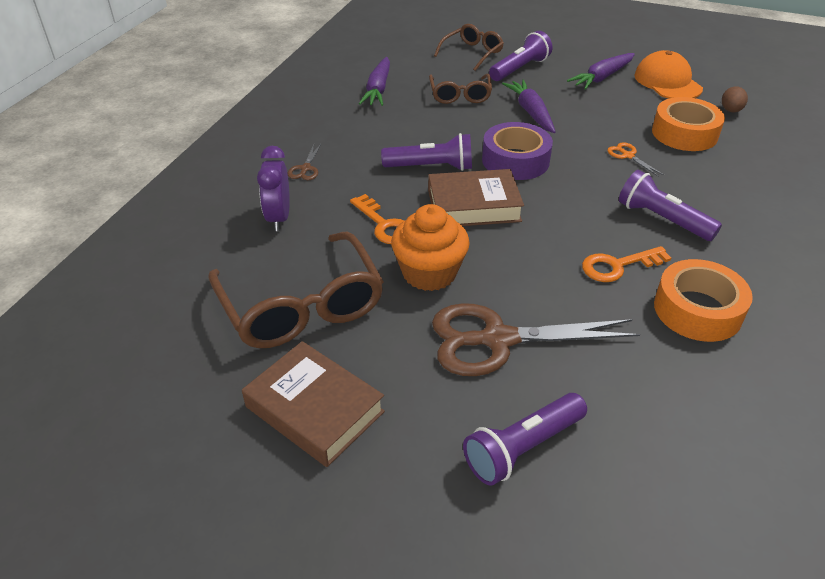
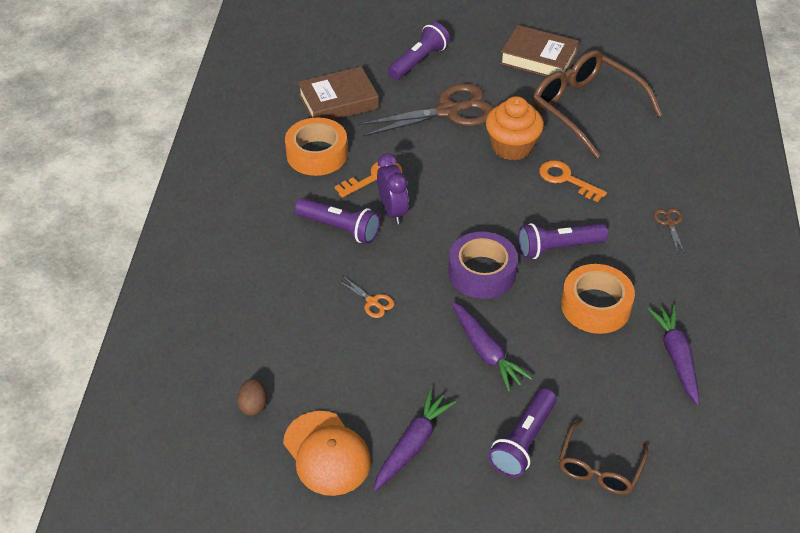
camera: 165 degrees right, 5 degrees up
(279, 218) = (653, 170): purple clock -> purple clock (392, 211)
(460, 95) = (577, 366): brown glasses -> none
(473, 205) = (502, 212): brown book -> brown book (338, 101)
(684, 133) = (312, 350): orange tape -> orange tape (595, 306)

